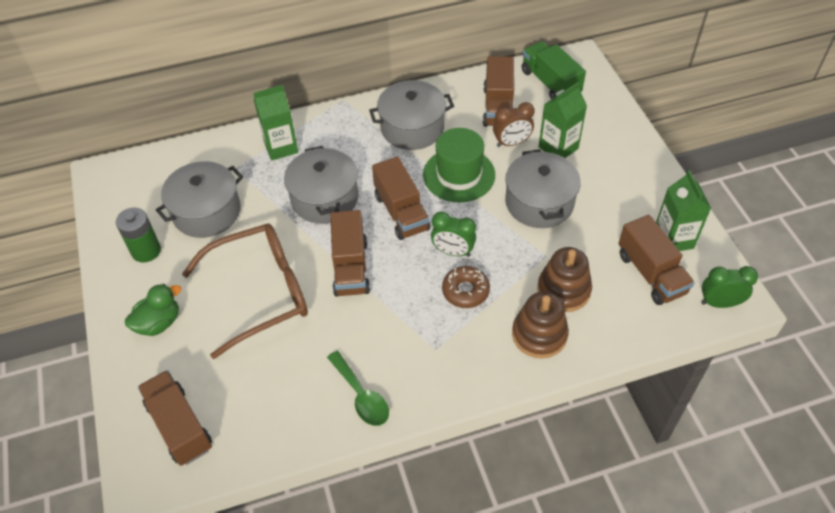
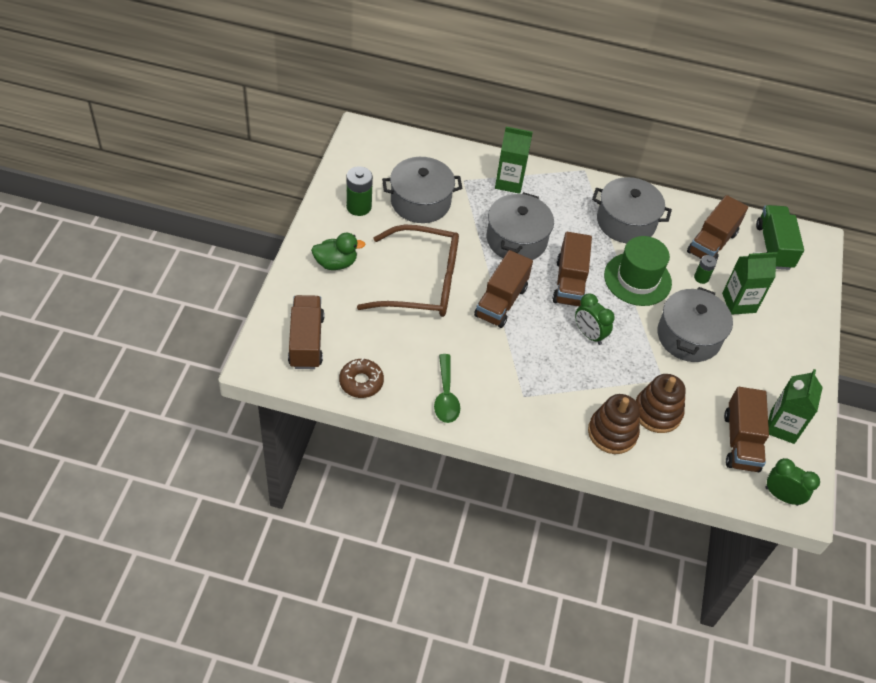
camera: 25 degrees right, 0 degrees up
(465, 291) = (577, 368): brown donut -> brown donut (361, 382)
(511, 143) = (701, 278): brown clock -> green battery

